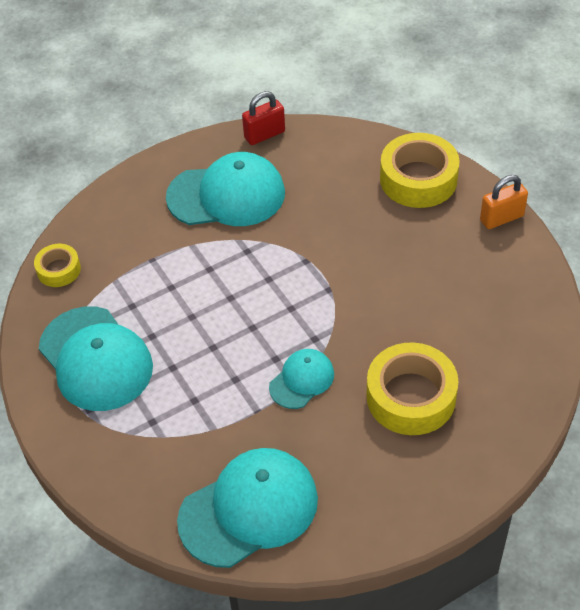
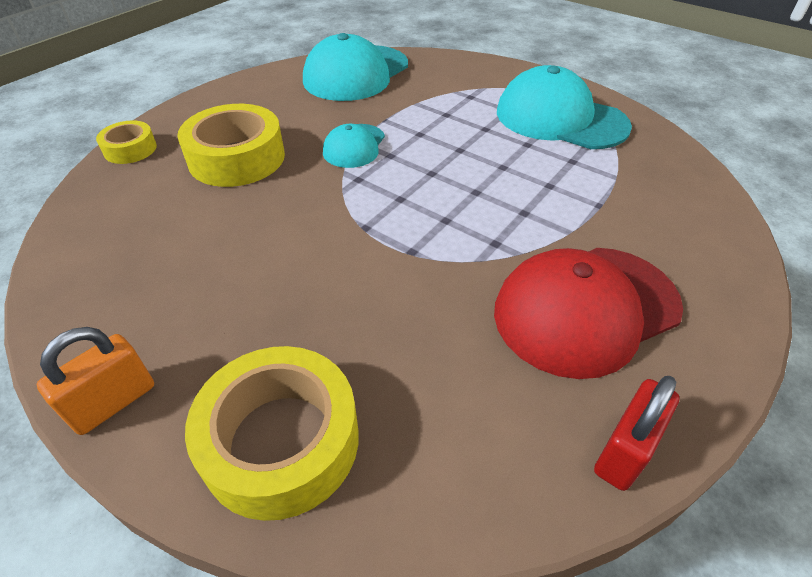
camera: 155 degrees right, 5 degrees down
(59, 270) = (684, 171): yellow tape -> yellow tape (130, 149)
(226, 195) = (585, 309): turquoise cap -> red cap

